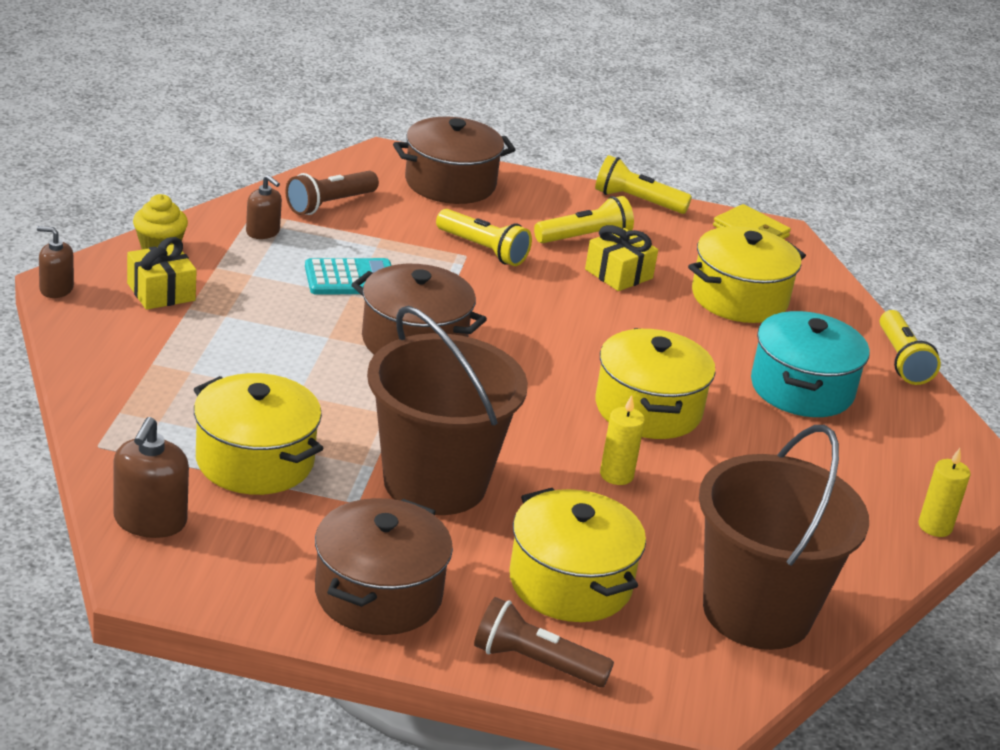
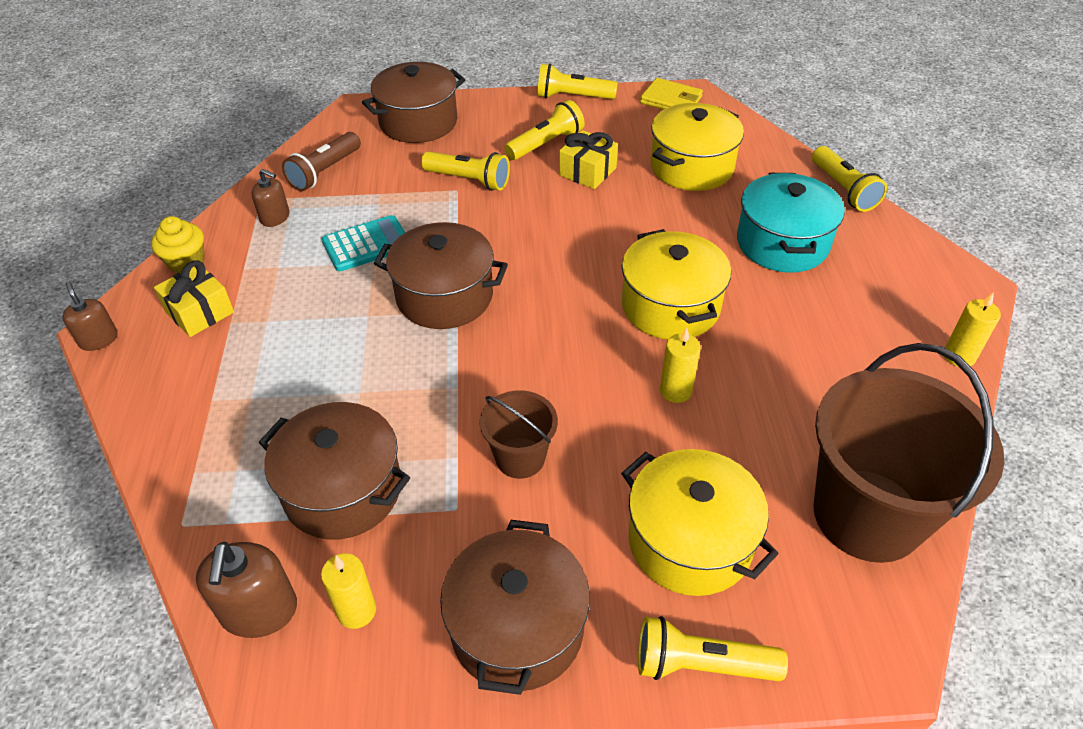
camera: 10 degrees left, 15 degrees up
(56, 289) = (98, 339): brown soap dispenser -> brown soap dispenser turned 60 degrees clockwise
(237, 544) = (356, 611): none -> yellow candle
(255, 461) = (343, 490): yellow pot -> brown pot
(435, 483) = (520, 458): brown bucket -> brown bucket, size x0.49
(535, 663) = (701, 665): brown flashlight -> yellow flashlight

